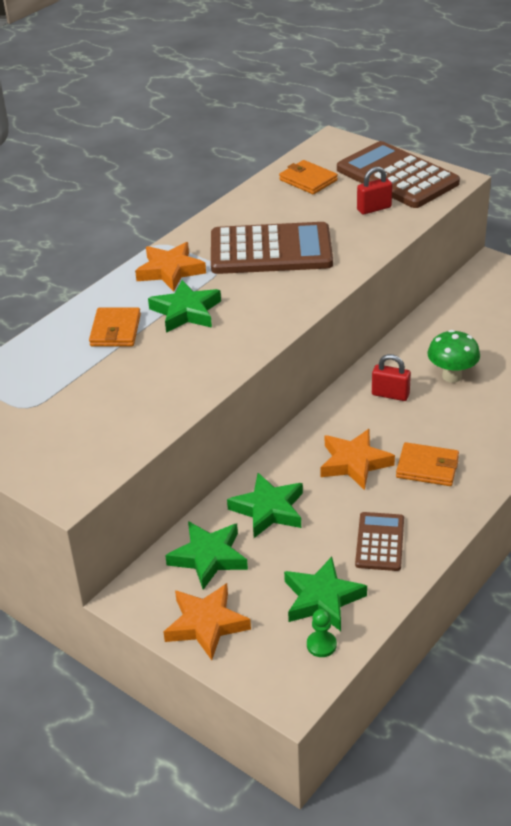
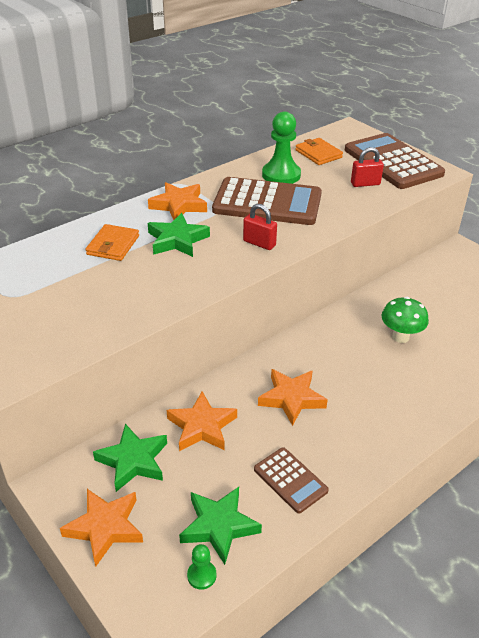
camera: 10 degrees right, 0 degrees up
(268, 510) = (202, 427): green star -> orange star
(274, 214) = (281, 175): none -> green pawn
(379, 542) = (290, 480): brown calculator -> brown calculator turned 120 degrees clockwise
(390, 394) = (342, 343): red padlock -> red padlock (259, 243)
(427, 467) = (355, 416): orange wallet -> none

